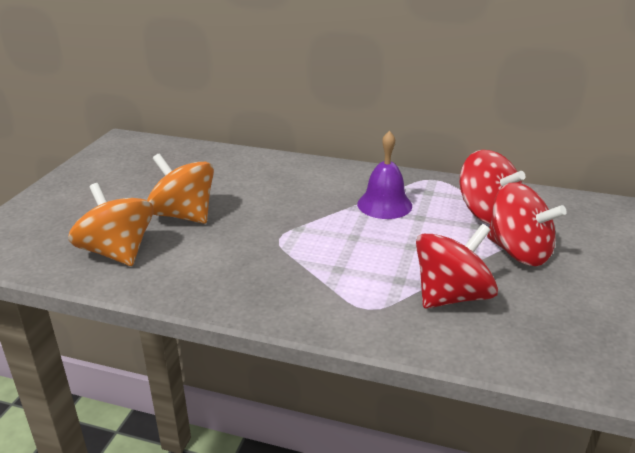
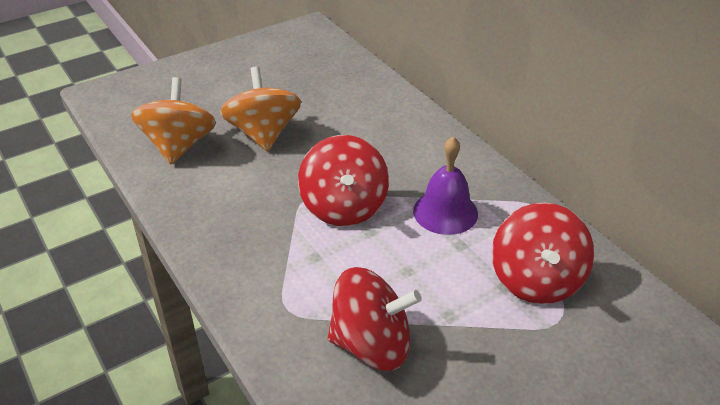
camera: 40 degrees right, 10 degrees up
(518, 252) = (504, 341): red spinning top -> red spinning top (344, 207)

